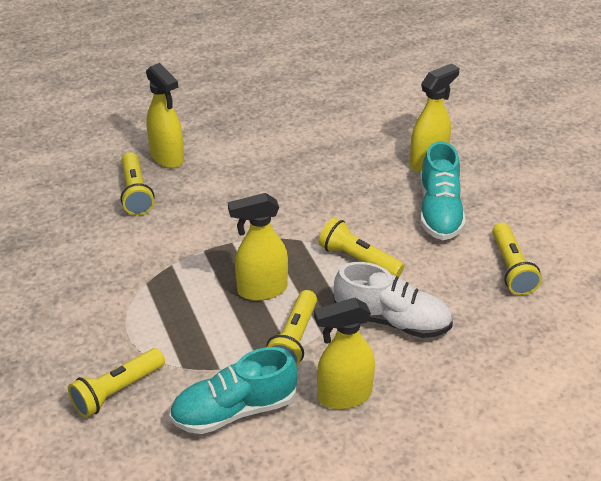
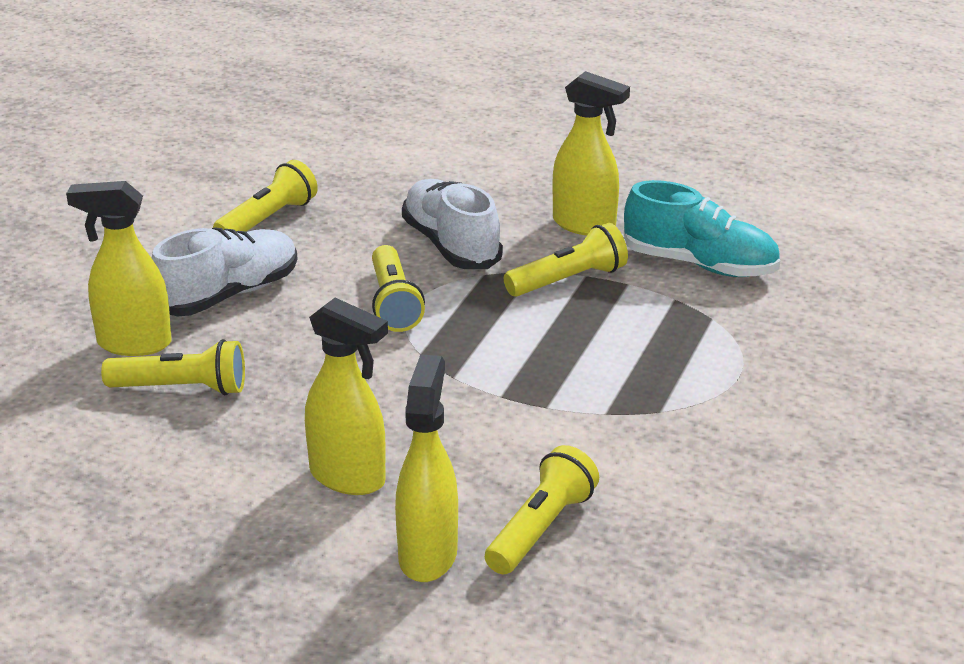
camera: 135 degrees left, 10 degrees down
(117, 391) = (804, 334): yellow flashlight -> yellow flashlight (182, 389)
(261, 290) = (538, 334): yellow spray bottle -> yellow spray bottle (348, 478)
(439, 211) = (228, 295): turquoise shoe -> white shoe

